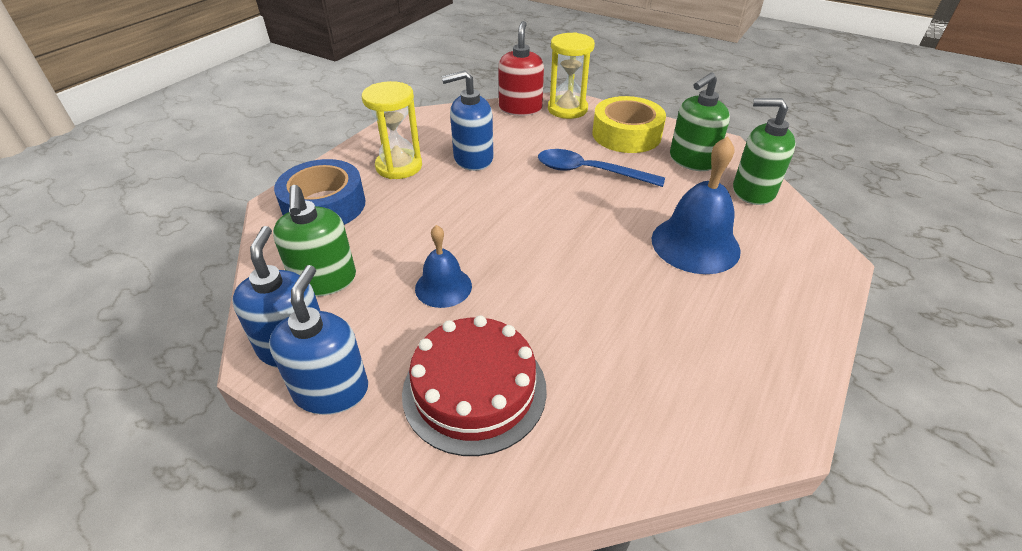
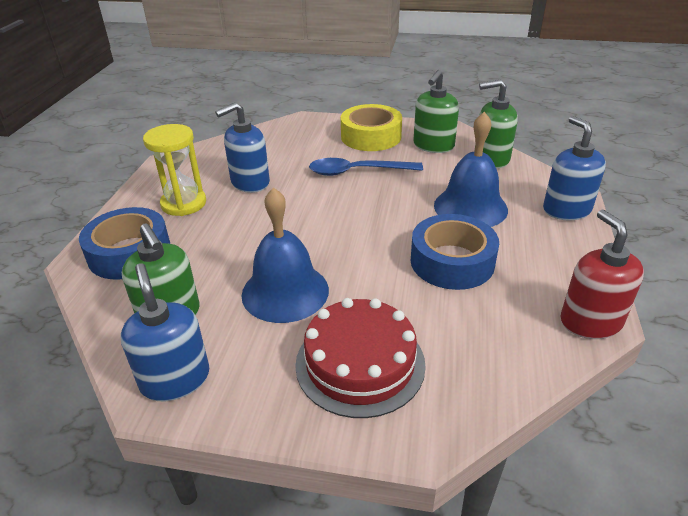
camera: 20 degrees left, 5 degrees down
(331, 390) = (233, 403): blue soap dispenser -> blue soap dispenser (566, 210)
(443, 287) = (285, 291): blue bell -> blue bell, size x1.65
(520, 108) = (268, 133): red soap dispenser -> red soap dispenser (590, 321)
(567, 109) = (310, 126): yellow hourglass -> none
(638, 303) = (452, 261): none -> blue tape

